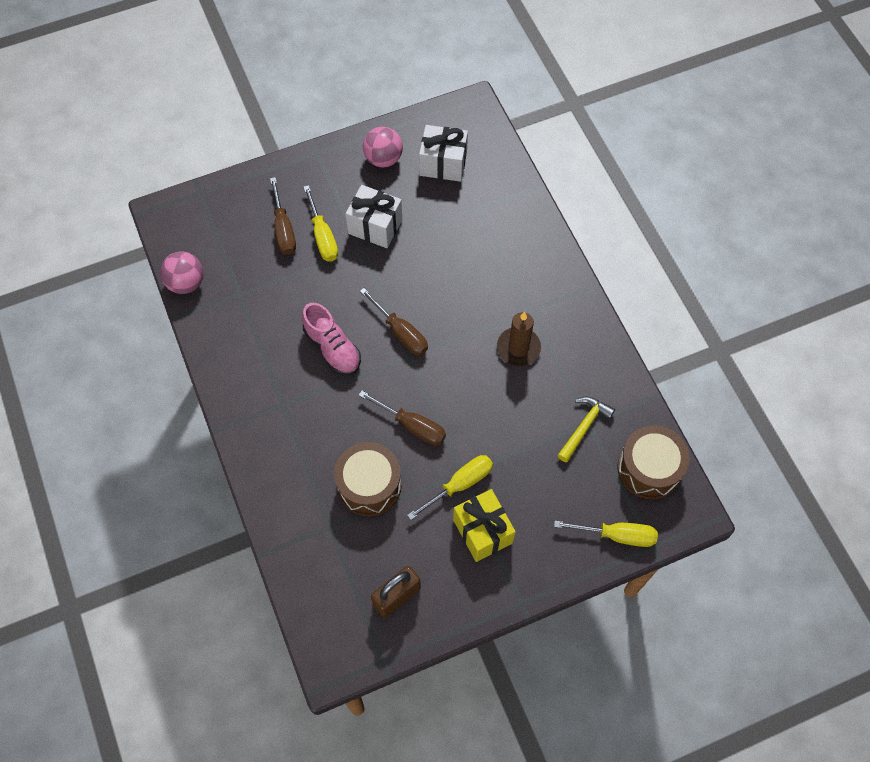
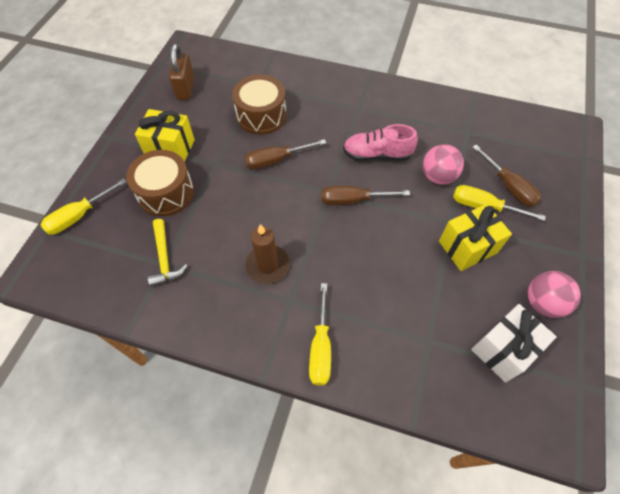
camera: 130 degrees right, 5 degrees down
(186, 283) = (499, 111): pink ball -> pink ball (437, 177)
(284, 230) = (509, 187): brown screwdriver -> brown screwdriver turned 150 degrees counterclockwise
(375, 226) = (467, 247): white gift -> yellow gift
(460, 484) = (210, 158): yellow screwdriver -> yellow screwdriver (320, 348)
(649, 468) = (90, 274): brown drum -> brown drum (166, 193)

